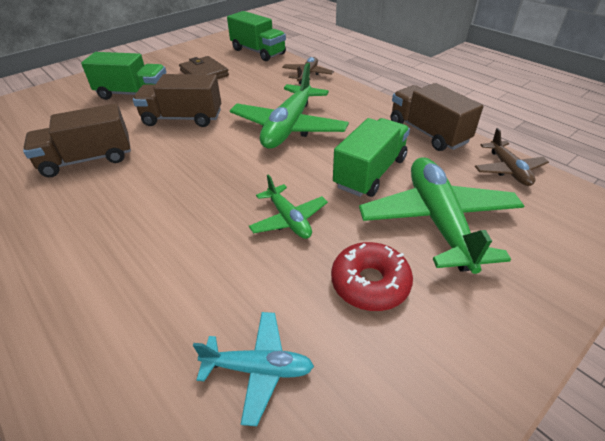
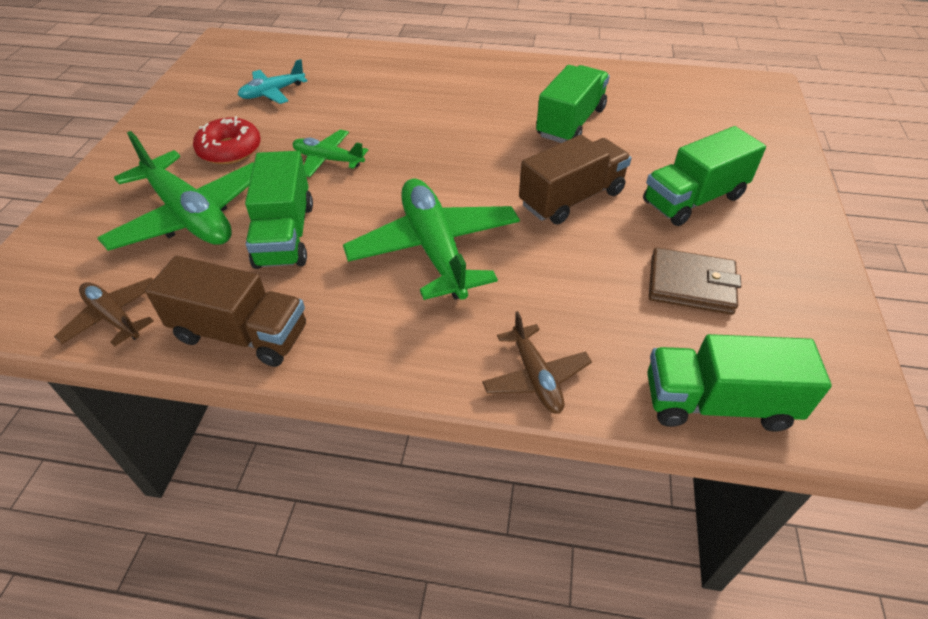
camera: 140 degrees right, 5 degrees up
(88, 159) = (570, 122): brown truck -> green truck

